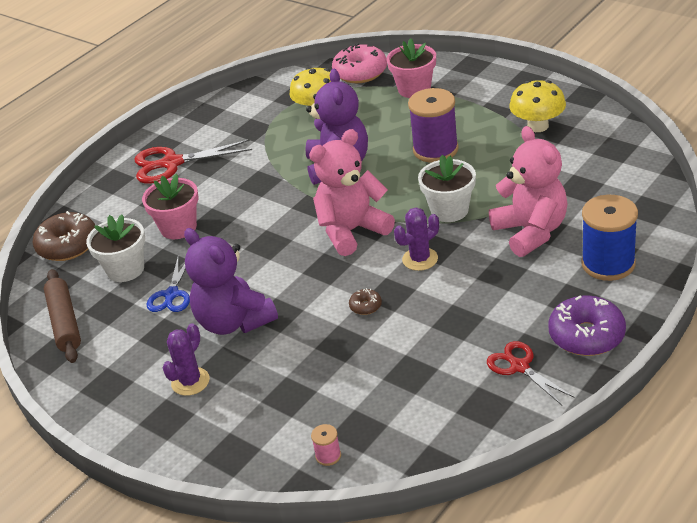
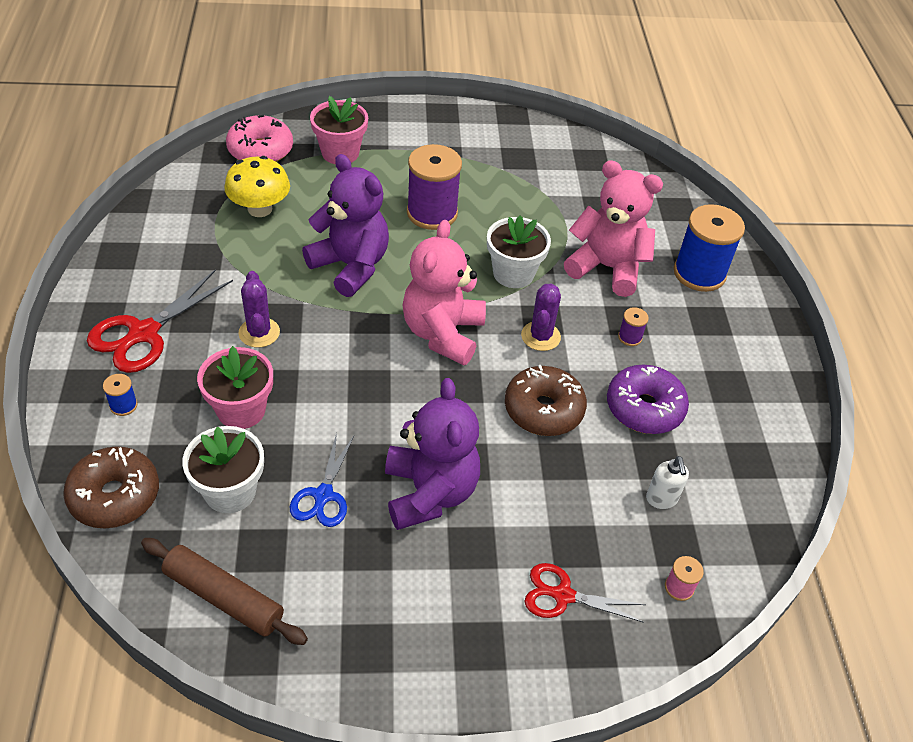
camera: 50 degrees left, 10 degrees up
(120, 199) = (123, 405): none -> blue spool
(171, 295) = (323, 496): blue scissors -> blue scissors turned 45 degrees clockwise
(190, 381) = (458, 587): purple cactus -> purple cactus (259, 333)
(234, 322) = (429, 492): purple teddy bear -> purple teddy bear turned 105 degrees counterclockwise
(365, 306) = (543, 410): brown donut -> brown donut, size x2.17
(382, 398) = (661, 499): none -> white soap dispenser
(489, 286) = (630, 337): none -> purple spool
(519, 366) = (735, 405): red scissors -> red scissors (562, 595)
(537, 126) = (501, 157): yellow mushroom -> none
(586, 335) = (753, 349): purple donut -> purple donut (644, 408)

